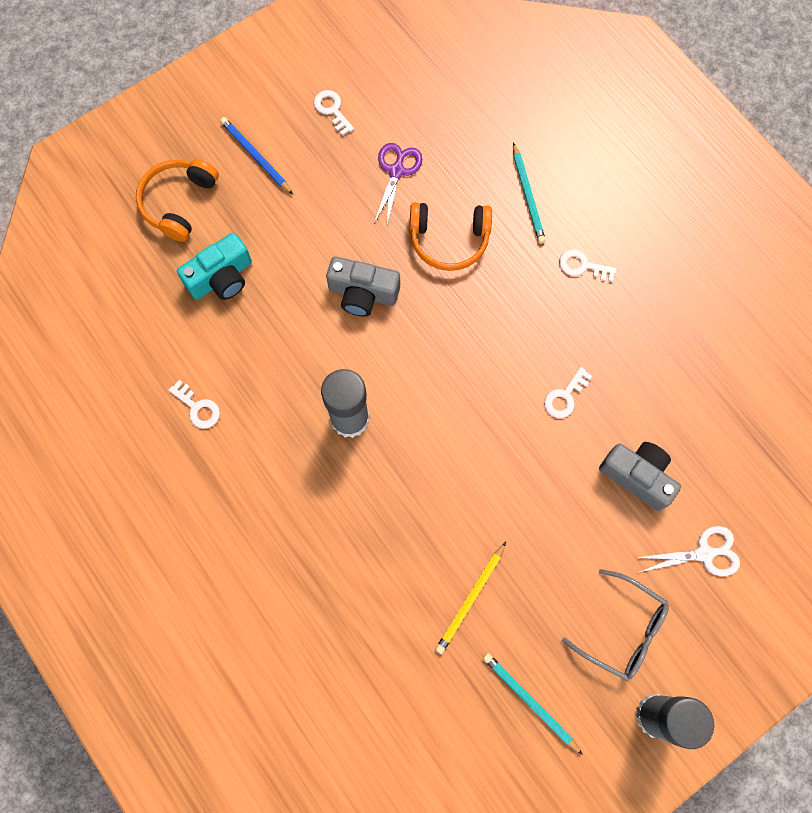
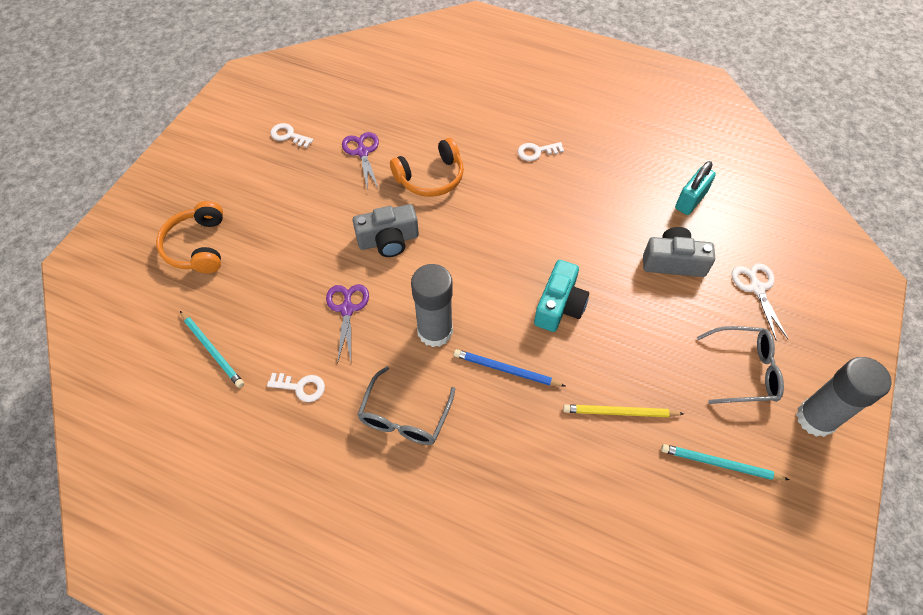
camera: 30 degrees left, 15 degrees down
(221, 277) = (265, 282): turquoise camera -> turquoise camera (559, 306)
(255, 156) = (245, 189): blue pencil -> blue pencil (506, 370)
(272, 489) = (404, 417): none -> grey glasses
(281, 349) = (347, 309): none -> purple scissors
(470, 599) = (619, 412): yellow pencil -> yellow pencil turned 90 degrees clockwise
(528, 196) = (468, 127): turquoise pencil -> turquoise pencil (212, 350)
(565, 396) = (585, 236): white key -> none
(704, 553) = (756, 288): white scissors -> white scissors turned 60 degrees counterclockwise
(710, 415) = (690, 200): none -> turquoise padlock

